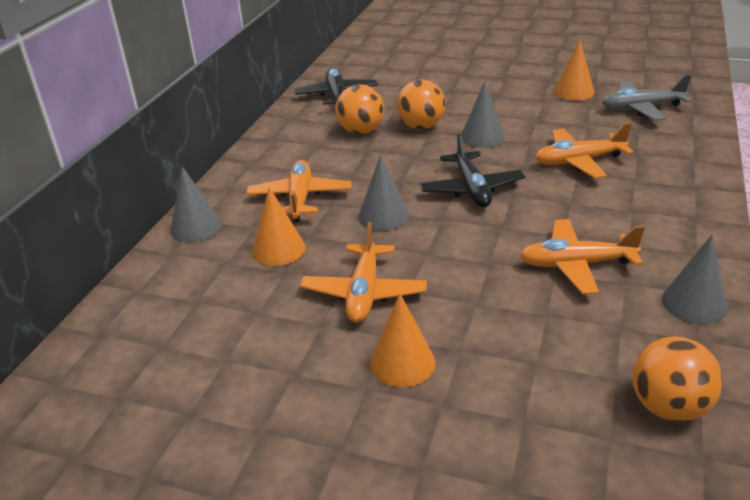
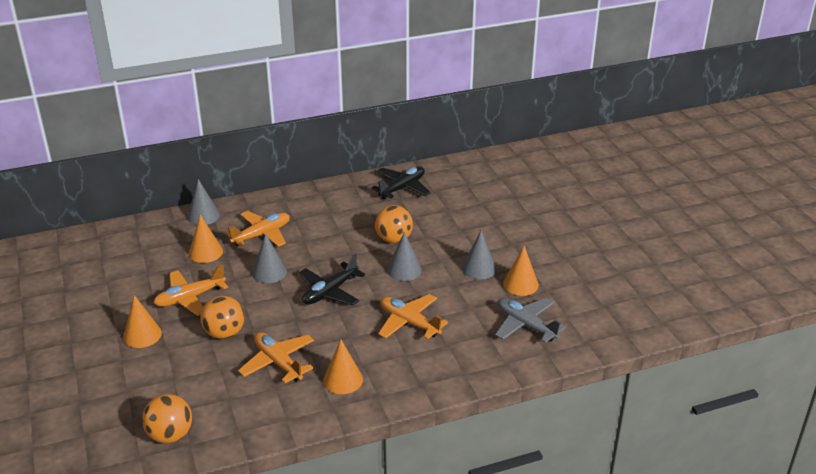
camera: 50 degrees right, 0 degrees up
(361, 131) = (363, 219): orange ball -> orange ball (224, 333)
(648, 230) = (343, 380): none -> orange cone
(694, 303) = (274, 420): grey cone -> grey cone (479, 268)

